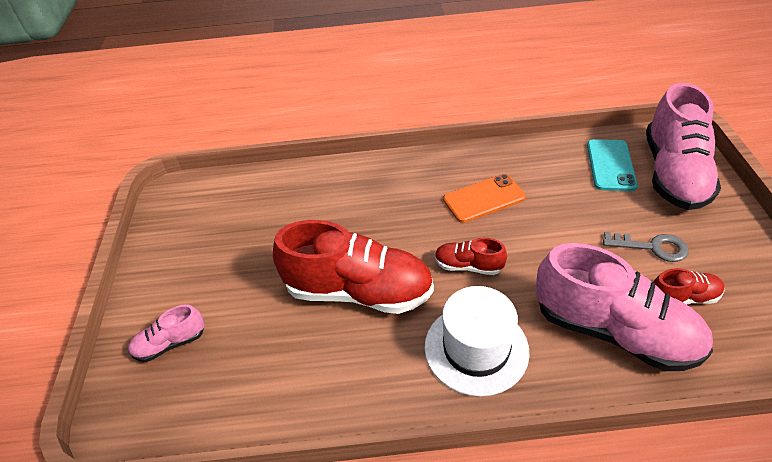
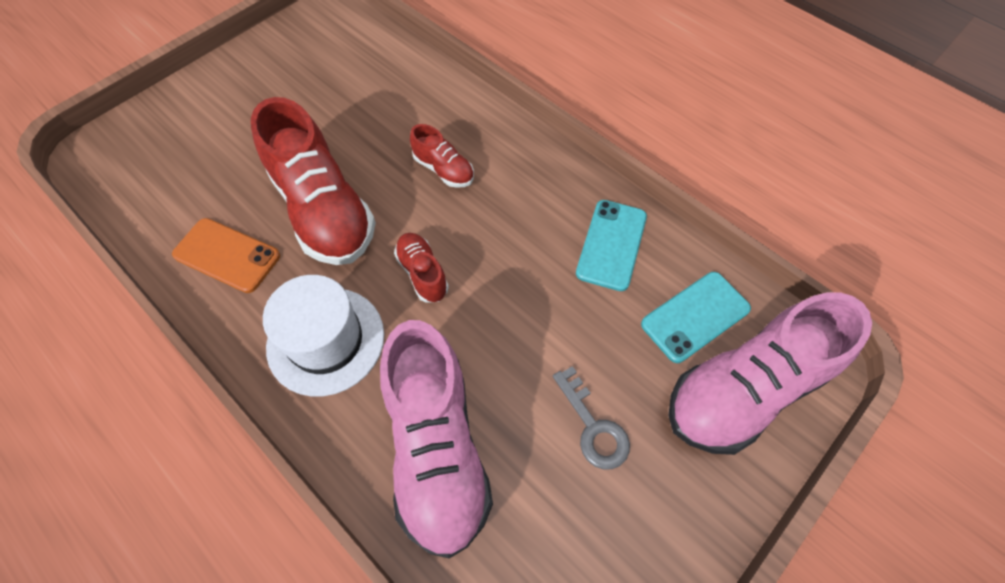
camera: 45 degrees right, 15 degrees up
(170, 343) = (179, 129): pink shoe -> none
(484, 198) = (527, 230): orange phone -> orange phone (227, 255)
(530, 169) = (611, 245): none -> turquoise phone
(682, 298) = (538, 495): red shoe -> red shoe (444, 170)

